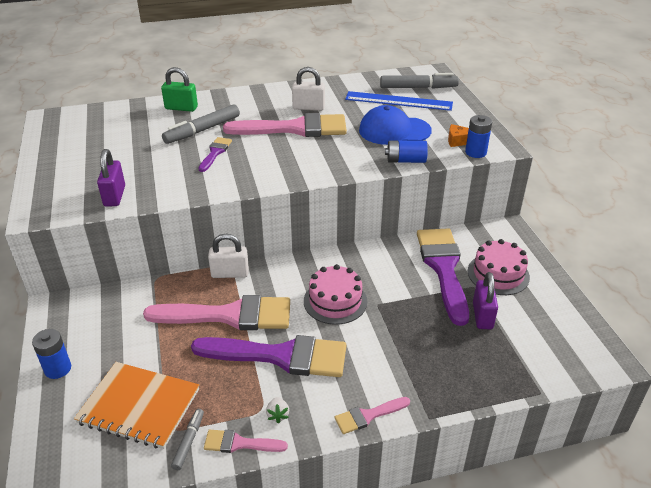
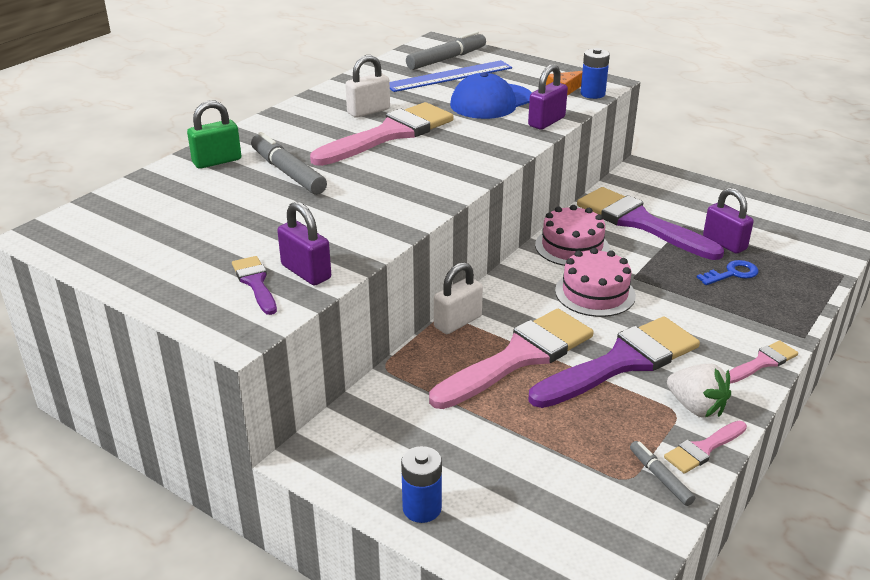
camera: 40 degrees left, 5 degrees down
(139, 406) = (566, 482): orange notebook -> none
(202, 130) = (288, 172): grey marker -> grey marker turned 135 degrees clockwise
(215, 153) = (345, 187): purple brush -> purple brush (255, 283)
(278, 415) = (696, 407): white strawberry -> white strawberry, size x1.88
(368, 415) = (762, 362): pink brush -> pink brush turned 150 degrees counterclockwise
(405, 160) = (546, 122): blue battery -> purple padlock
(451, 341) = (732, 274): none -> blue key
(498, 274) = (687, 206): pink cake -> pink cake (572, 246)

